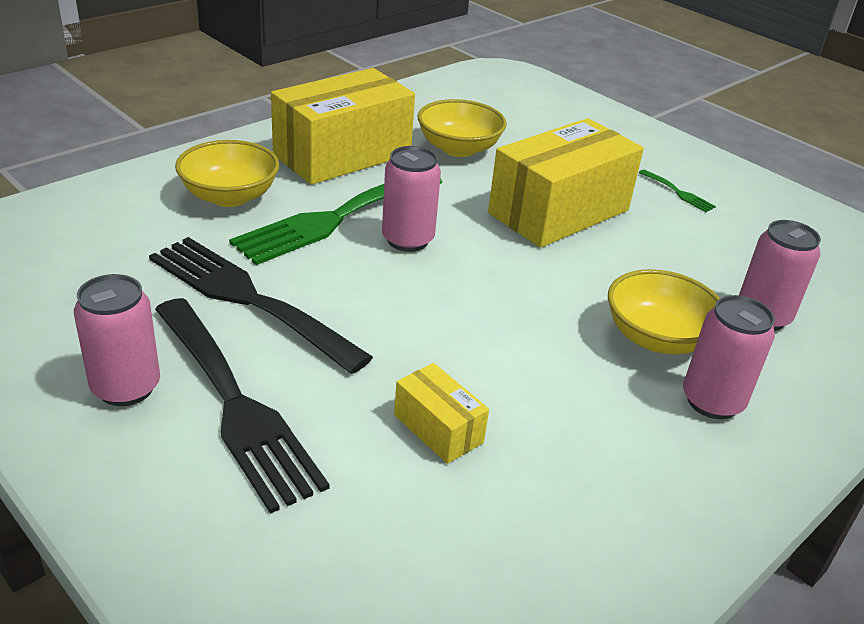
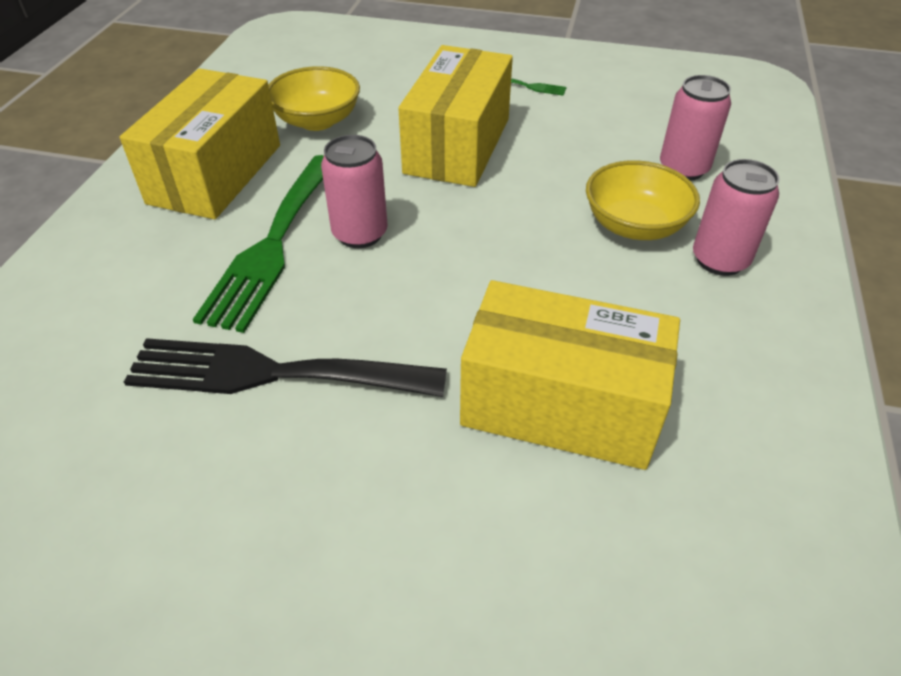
camera: 30 degrees left, 10 degrees up
(126, 387) = (243, 543): pink can -> none
(230, 196) = (144, 271): yellow bowl -> none
(235, 405) = (369, 493): black fork -> none
(438, 429) = (560, 405): yellow box -> yellow box, size x2.14

